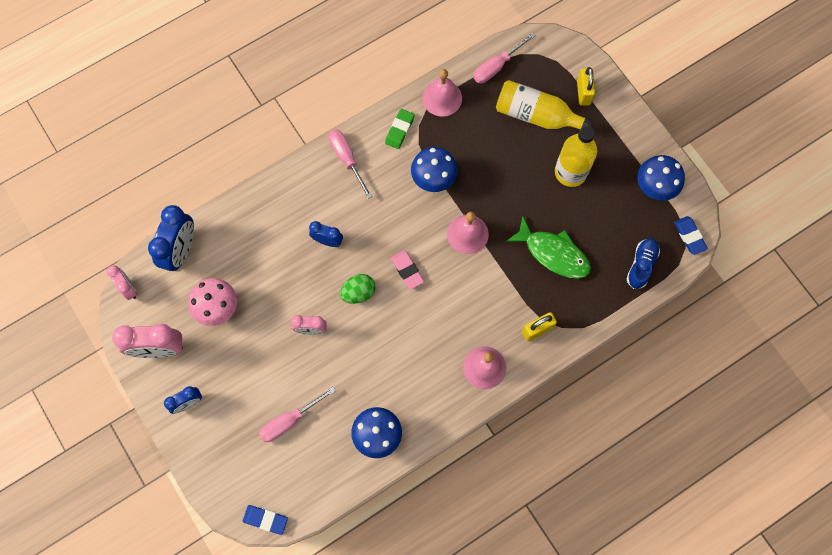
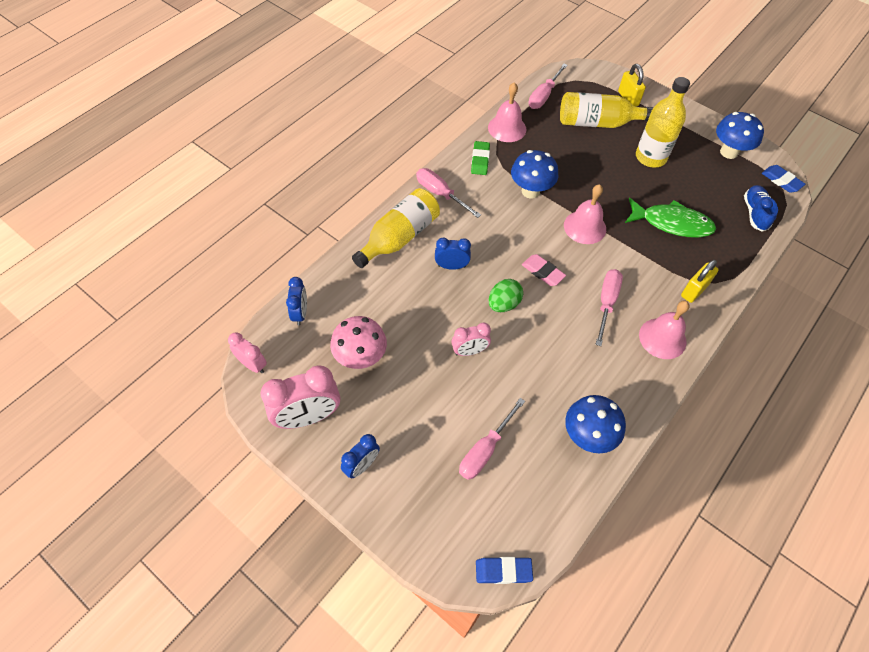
camera: 20 degrees left, 15 degrees down
(181, 250) = (300, 313): blue clock -> blue clock, size x0.57
(292, 197) = (399, 237): none -> yellow bottle
(451, 318) = (606, 303): none -> pink screwdriver

